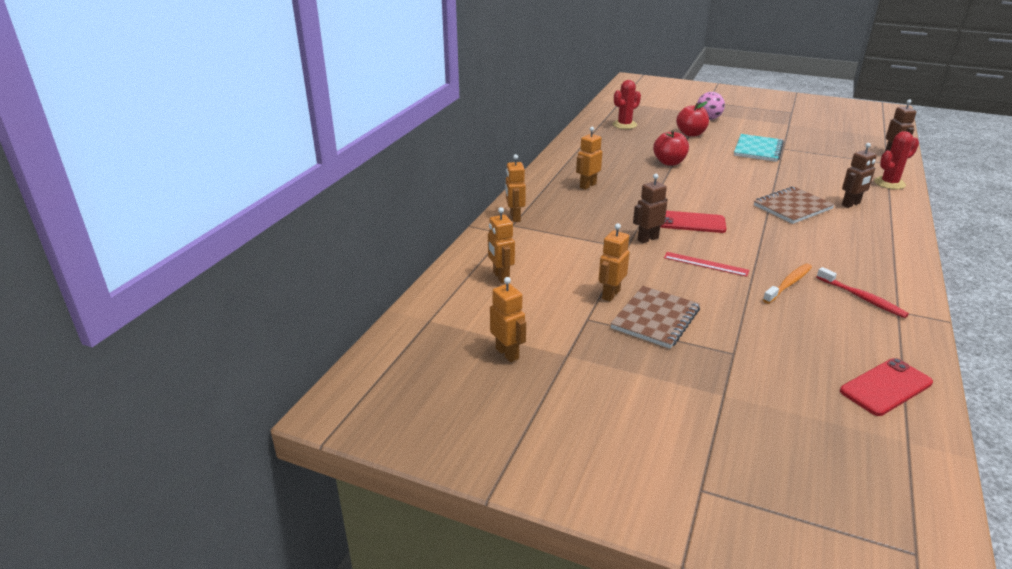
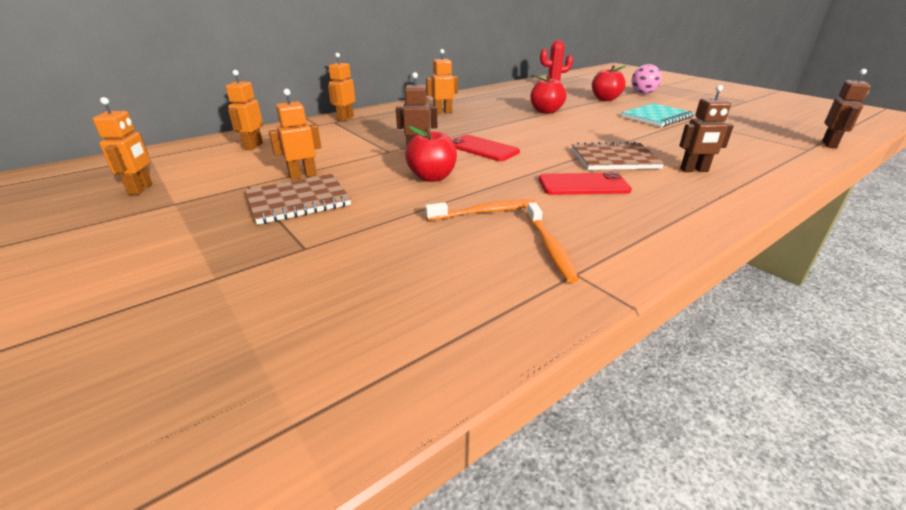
camera: 30 degrees right, 0 degrees up
(705, 264) = (432, 177): red ruler -> red apple
(862, 298) = (550, 247): red toothbrush -> orange toothbrush
(886, 387) = (398, 344): red phone -> red phone (583, 185)
(889, 183) = (782, 164): red cactus -> none

